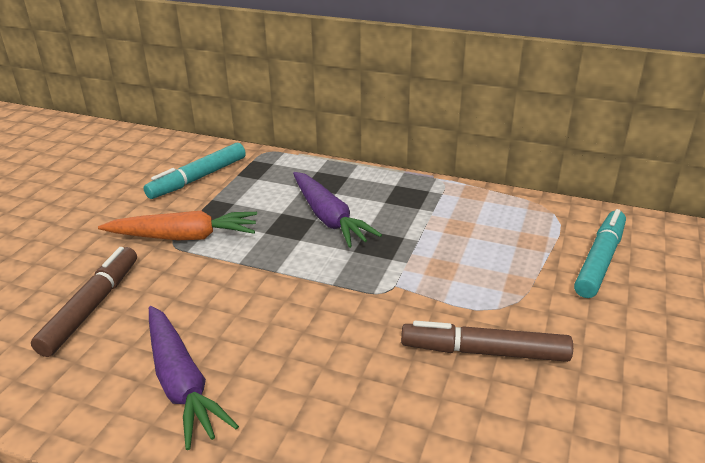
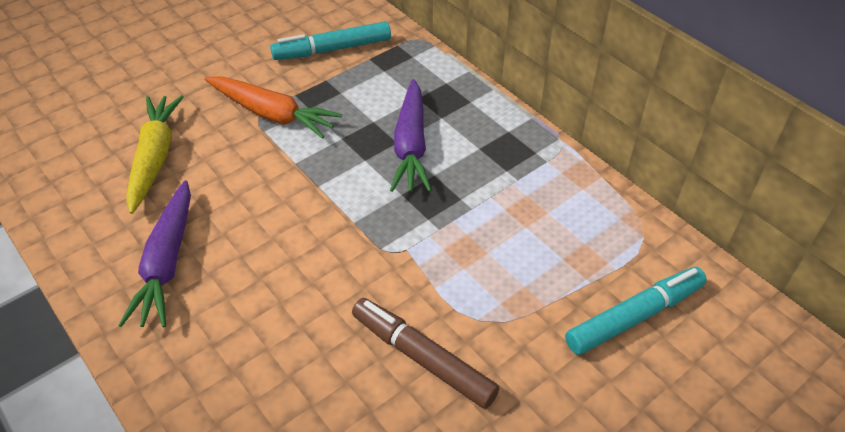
camera: 30 degrees right, 15 degrees up
(91, 307) = (155, 158): brown marker -> yellow carrot

